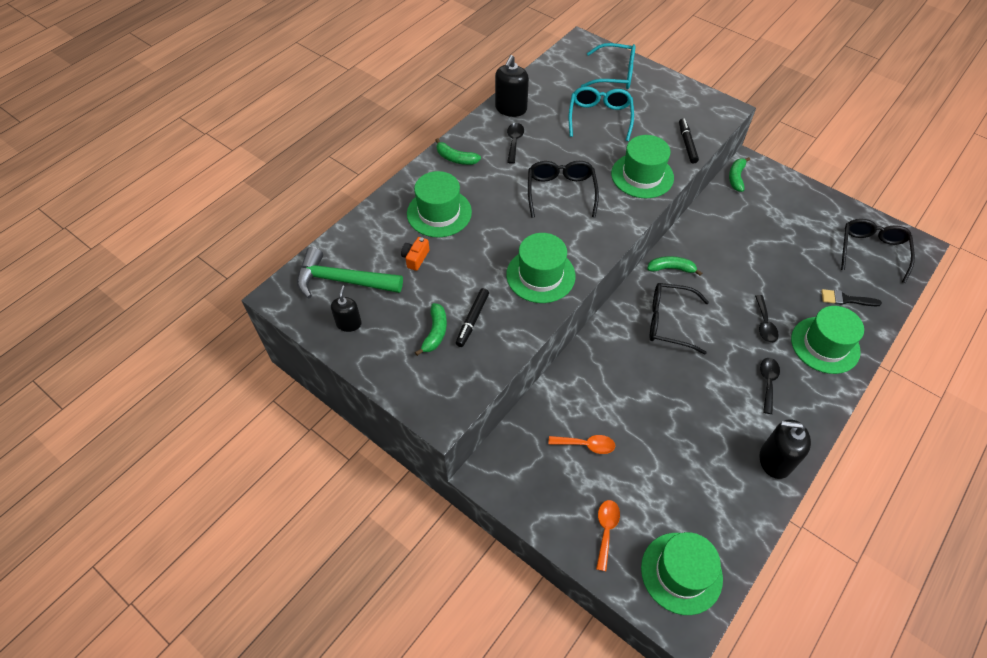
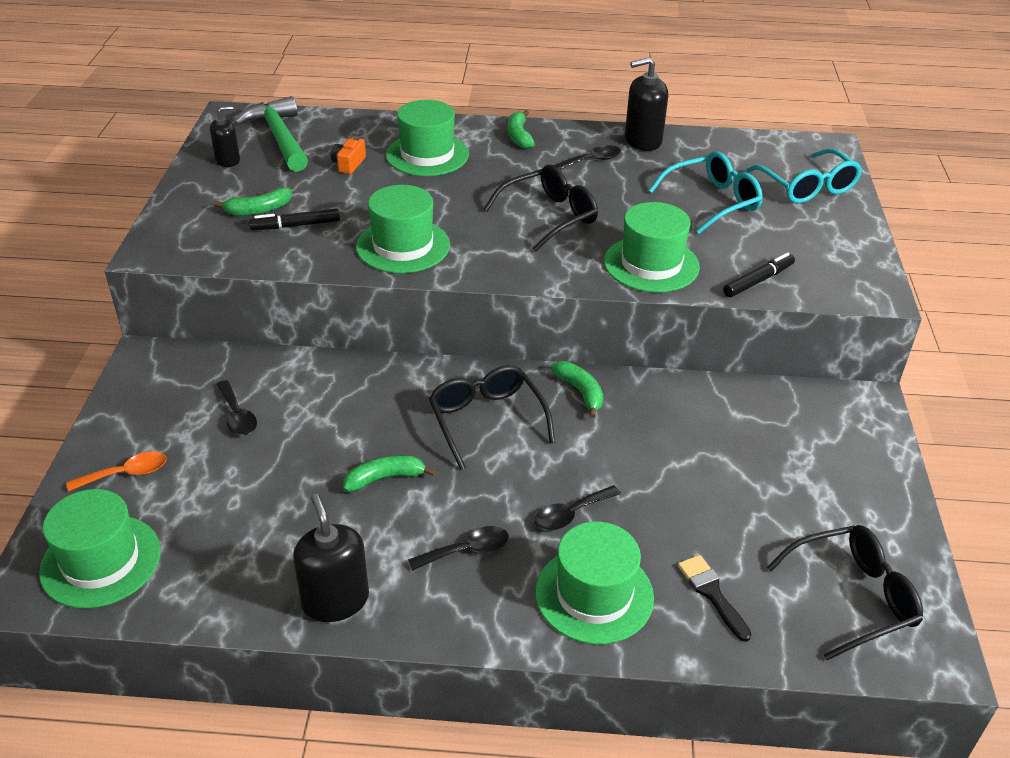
camera: 55 degrees right, 15 degrees down
(415, 258) = (348, 164): orange camera -> orange camera turned 60 degrees counterclockwise
(586, 445) = (237, 416): orange spoon -> black spoon
(736, 177) = (823, 397): green banana -> green banana (385, 478)

